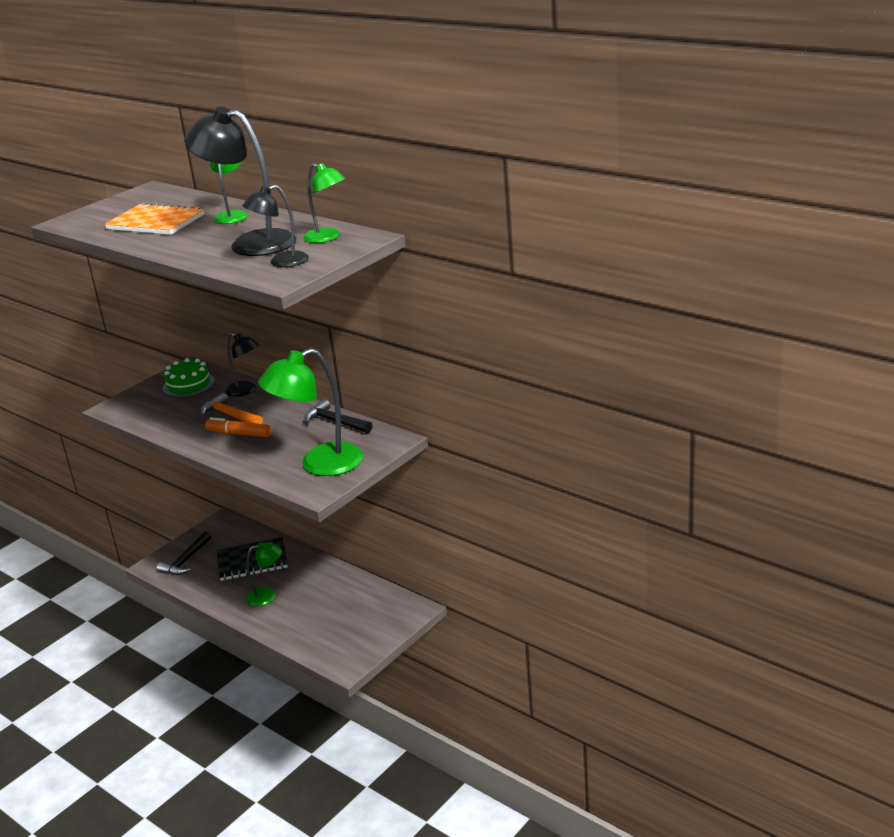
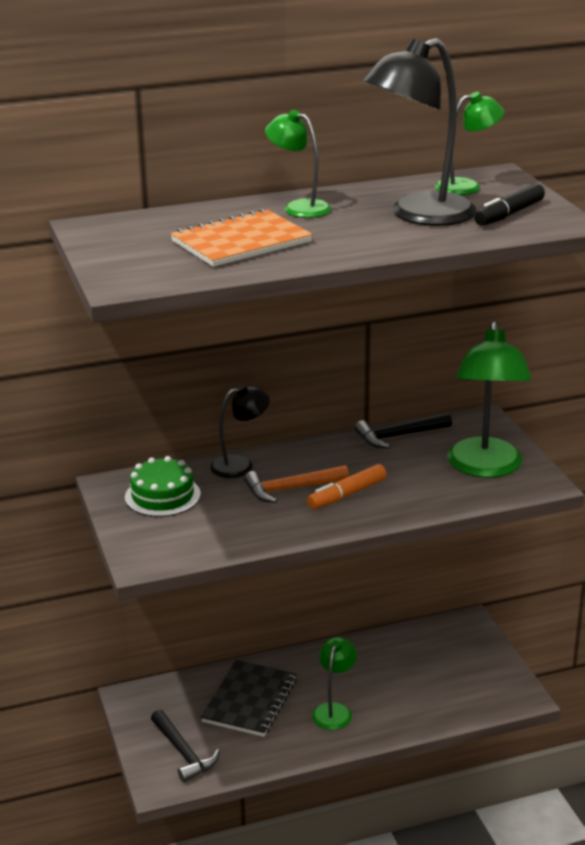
camera: 60 degrees left, 0 degrees up
(281, 262) = (509, 214): black lamp -> black marker

